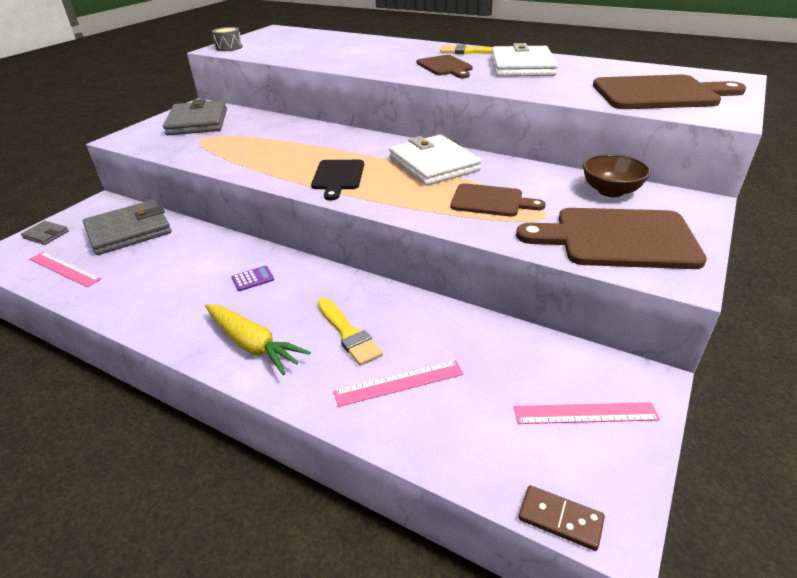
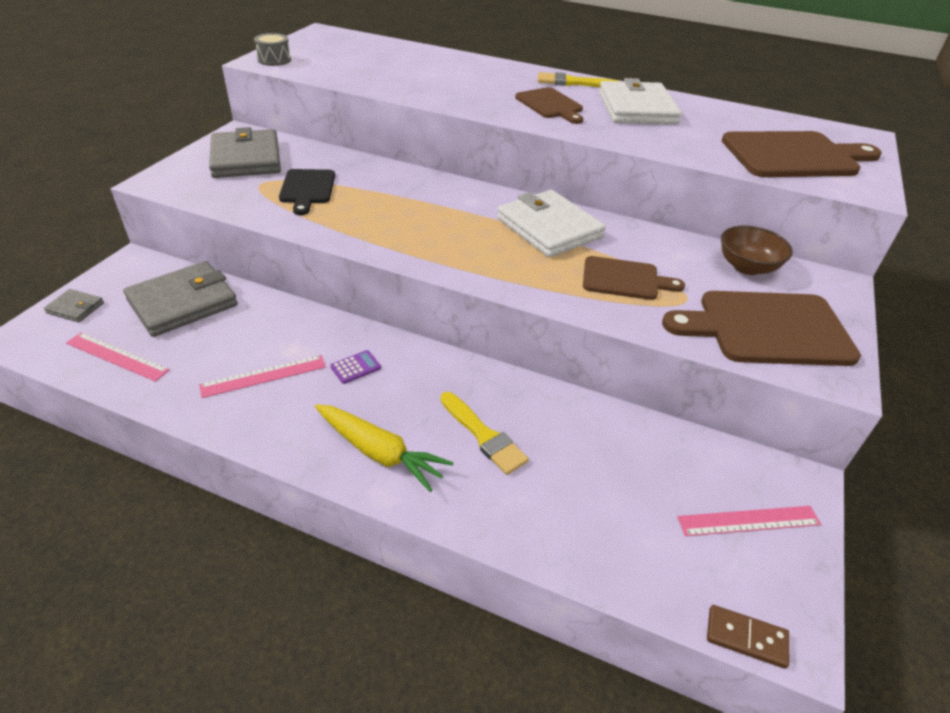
camera: 10 degrees left, 5 degrees up
(338, 177) = (445, 244): black cutting board -> black cutting board (307, 189)
(399, 383) = (553, 494): pink ruler -> pink ruler (264, 376)

